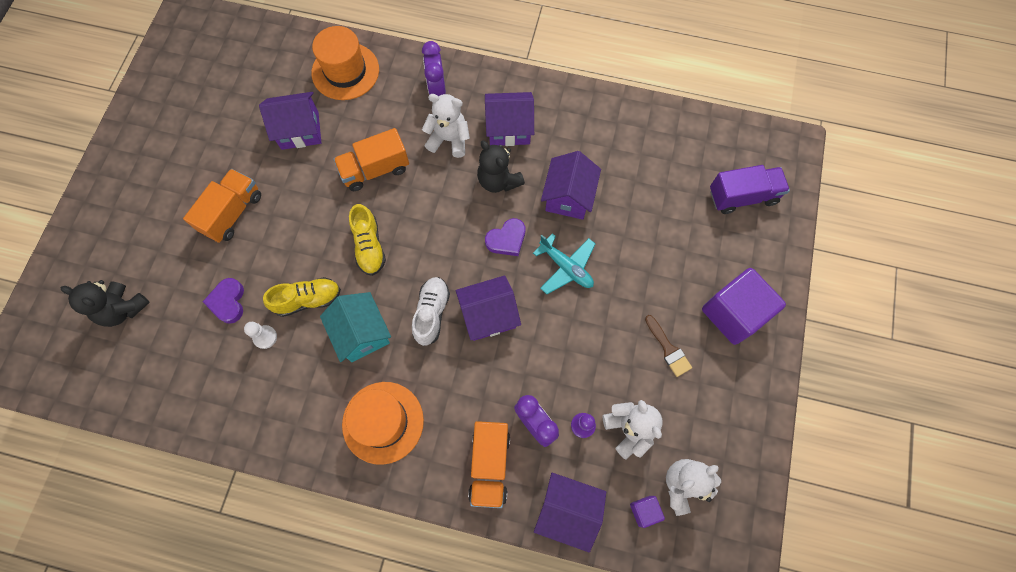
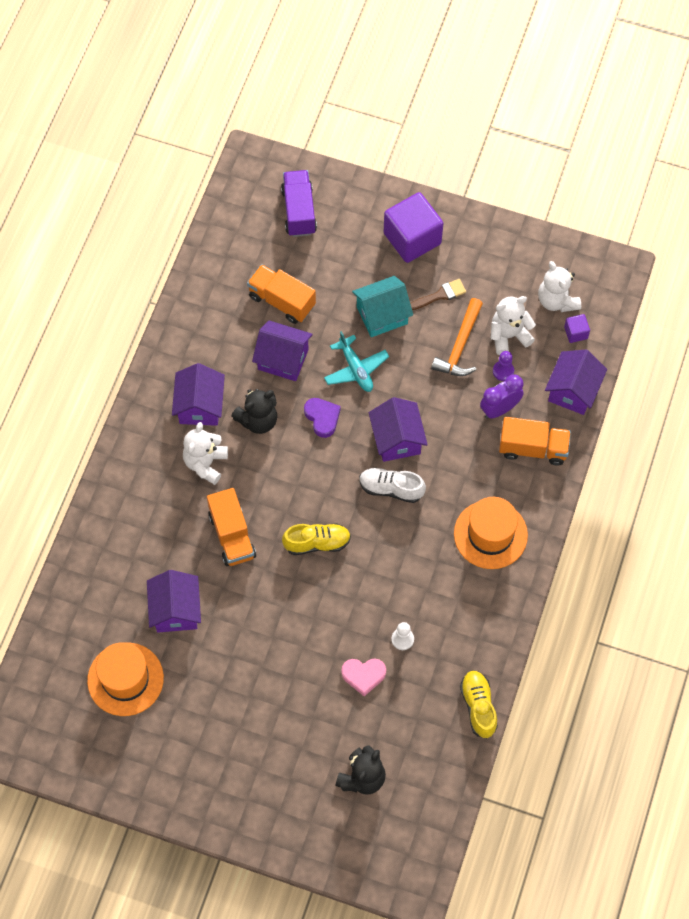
camera: 85 degrees left, 5 degrees down
(228, 302) = (363, 675): purple heart -> pink heart
(232, 213) = (266, 675): orange truck -> orange truck (282, 301)
(308, 300) = (368, 600): yellow shoe -> yellow shoe (478, 706)
(345, 71) = (107, 564): orange hat -> orange hat (125, 679)
(362, 333) = (406, 551): turquoise house -> turquoise house (382, 315)
(437, 89) = (142, 472): purple clock -> none
(566, 267) = (356, 369): turquoise plane -> turquoise plane turned 105 degrees clockwise
(608, 374) = (460, 346): none -> orange hammer

